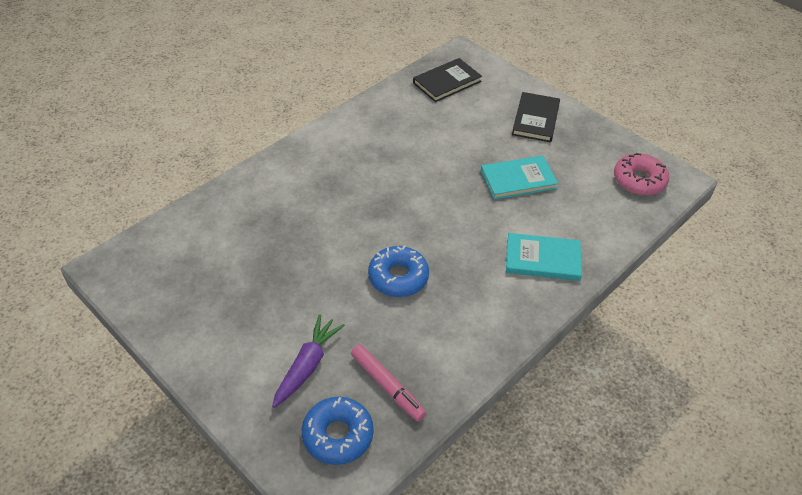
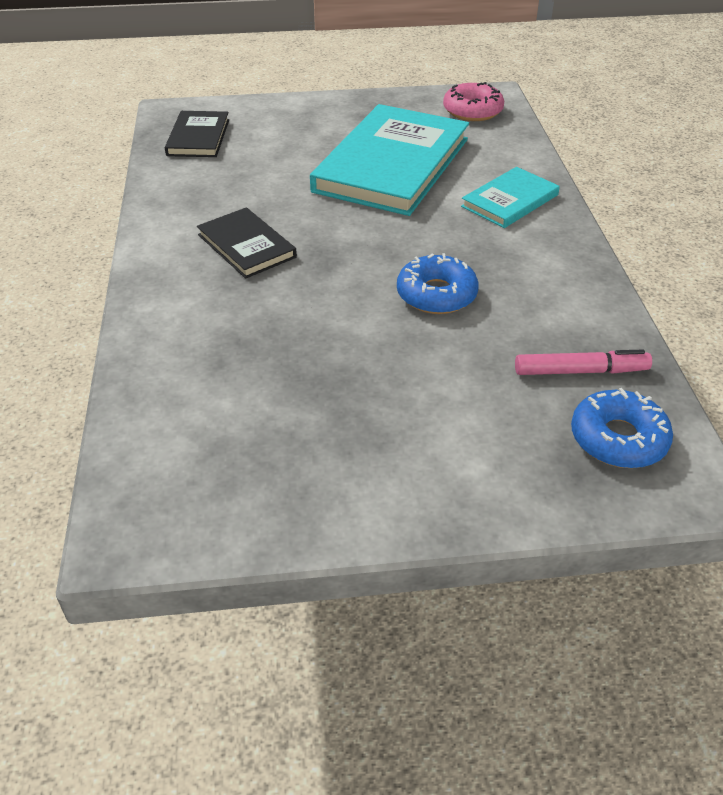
camera: 50 degrees left, 5 degrees down
(307, 365) = (497, 418): purple carrot -> none
(518, 179) = (391, 165): turquoise book -> turquoise book, size x1.98
(536, 119) = (326, 119): black book -> black book (247, 246)

